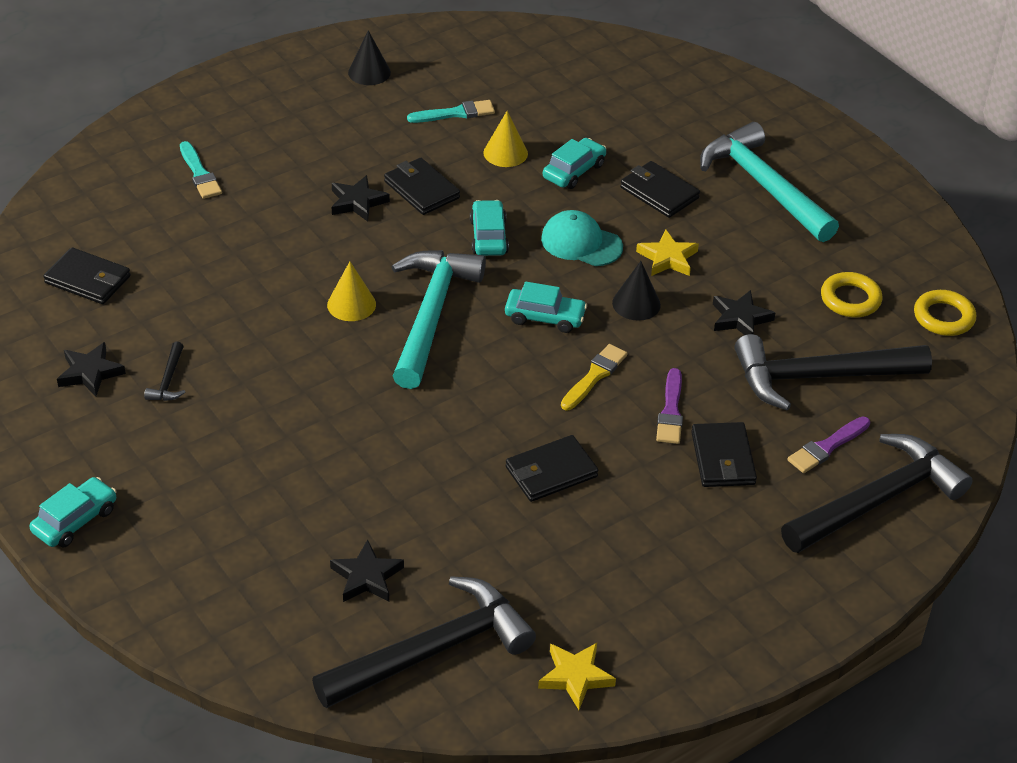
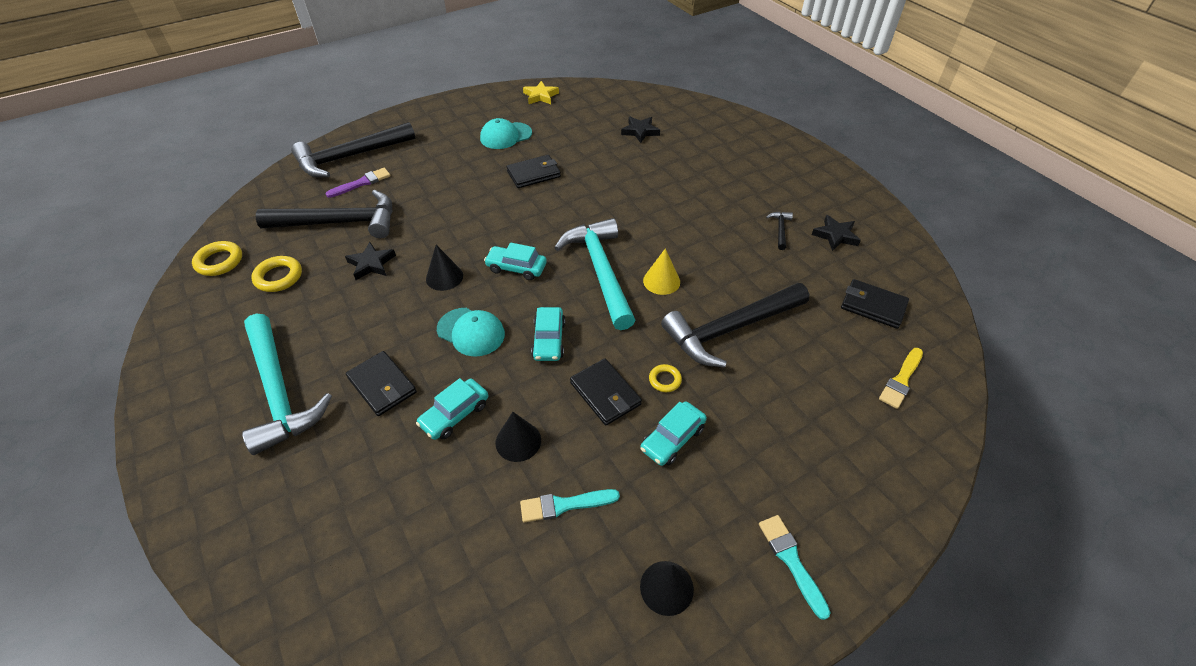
camera: 175 degrees left, 5 degrees up
(75, 520) = (804, 157): turquoise car -> turquoise car (672, 439)
(200, 174) = (822, 419): turquoise brush -> turquoise brush (791, 561)
(357, 202) = (665, 380): black star -> yellow ring
(431, 315) = (601, 271): turquoise hammer -> turquoise hammer turned 150 degrees clockwise
(433, 651) = (606, 105): black hammer -> black hammer (730, 329)
(505, 153) = (518, 441): yellow cone -> black cone
(594, 376) = (492, 226): yellow brush -> yellow brush (901, 380)
(620, 558) = (506, 136): none -> turquoise cap
(667, 258) = (404, 316): yellow star -> none
(671, 411) = (449, 204): purple brush -> none
(723, 458) = (428, 178): black wallet -> none

